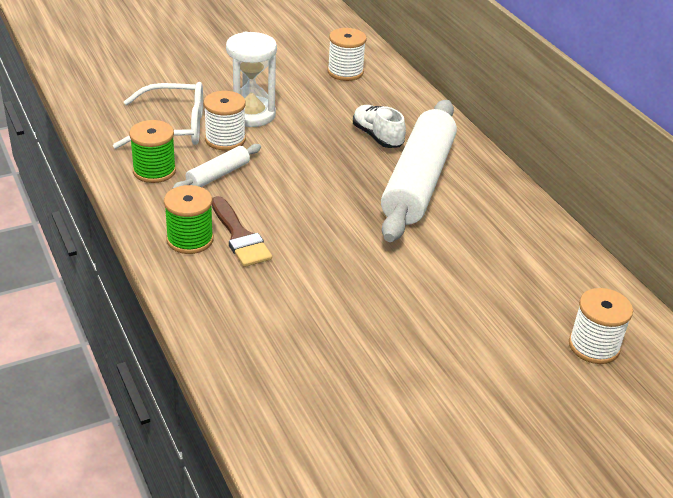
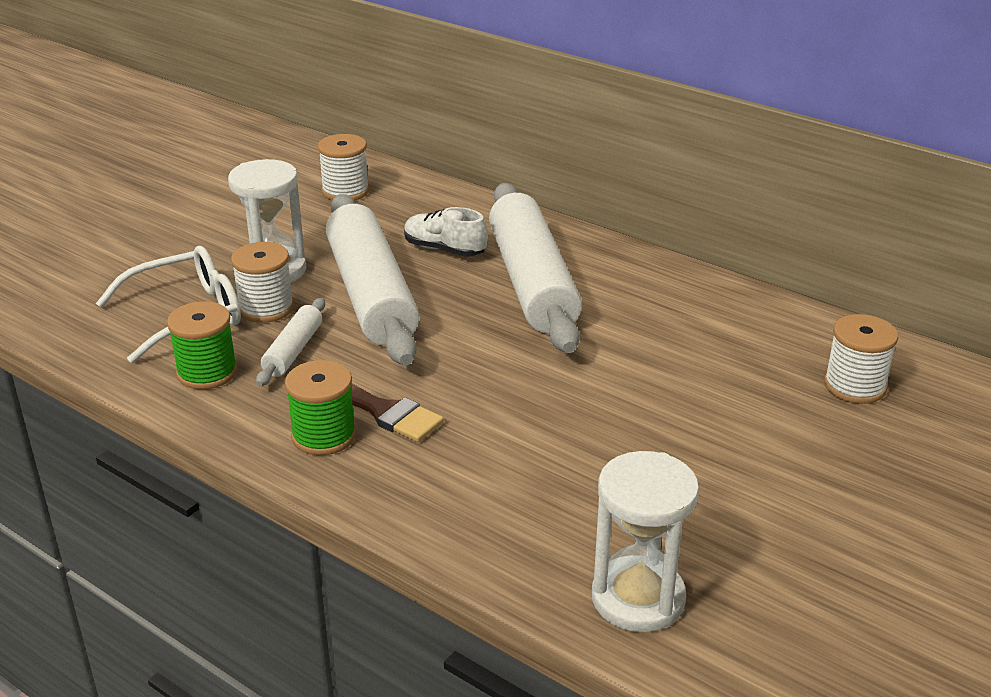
camera: 25 degrees left, 5 degrees down
(295, 430) = (638, 598): none -> white hourglass
(299, 153) = (370, 295): none -> white rolling pin

